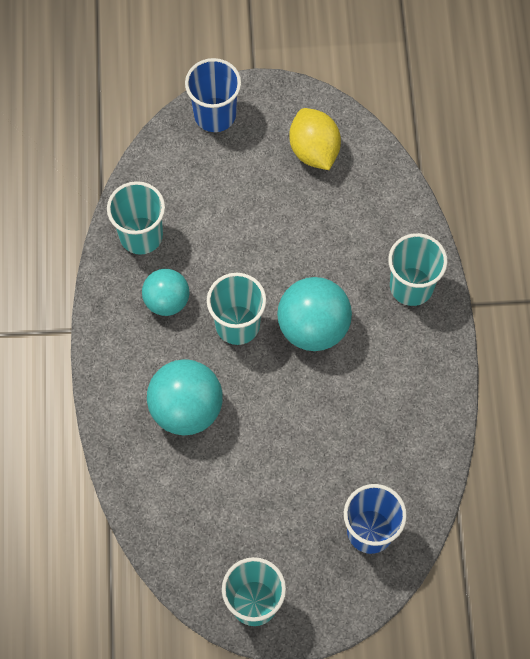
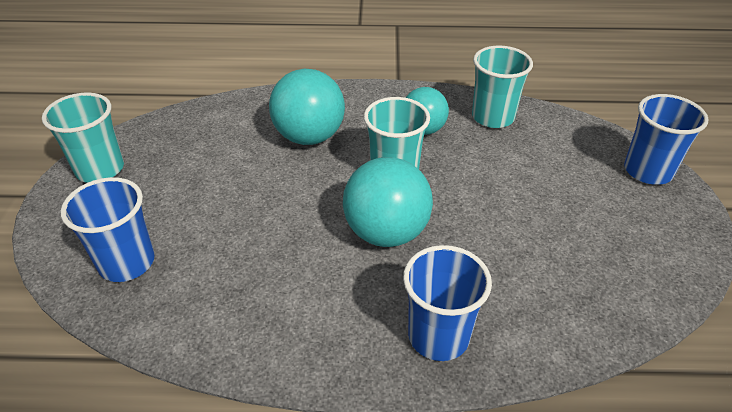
camera: 95 degrees right, 25 degrees down
(314, 150) = (626, 250): yellow lemon -> none
(411, 286) = (438, 336): turquoise cup -> blue cup

